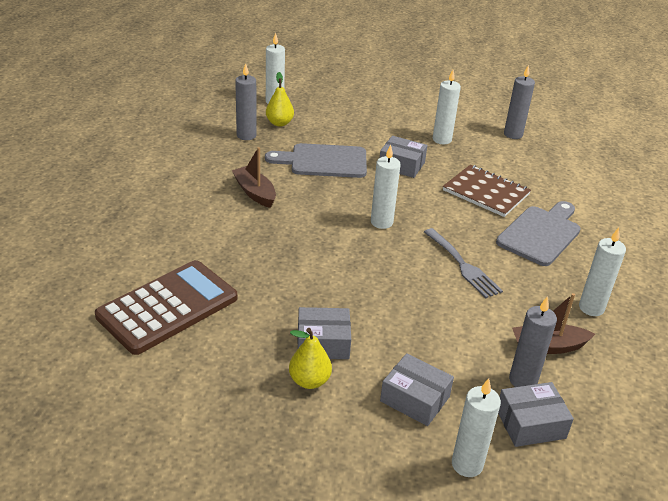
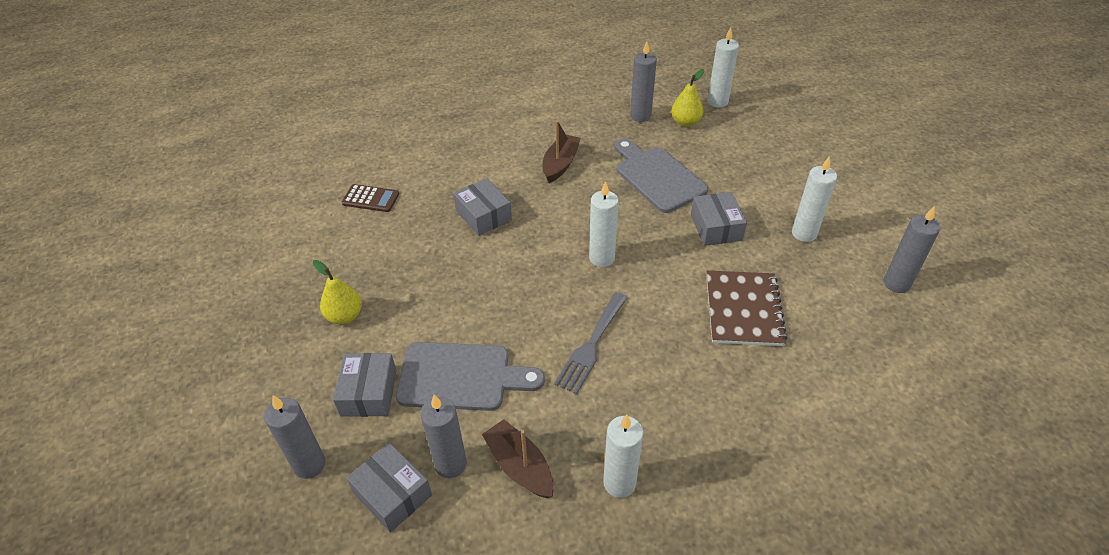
camera: 60 degrees right, 10 degrees up
(167, 307) = (370, 199): brown calculator -> brown calculator, size x0.46
(323, 343) = (396, 302): grey box -> grey box (483, 215)
(467, 464) = (309, 464): white candle -> grey candle
(541, 234) = (716, 386): grey cutting board -> grey cutting board (461, 377)

